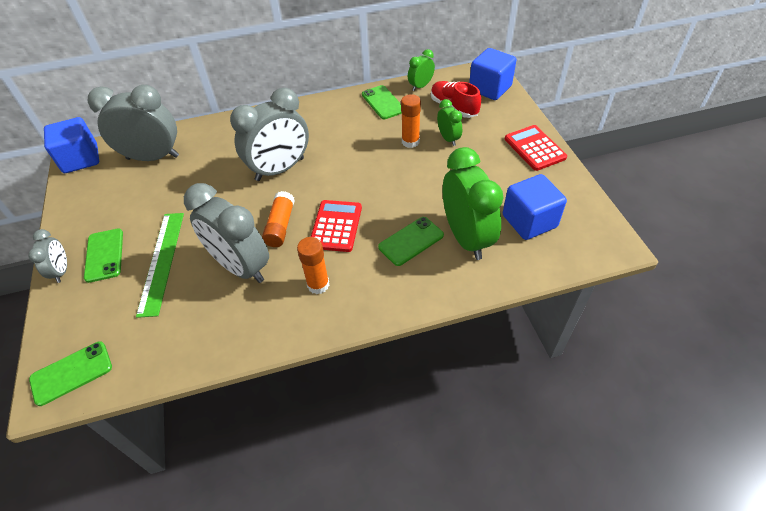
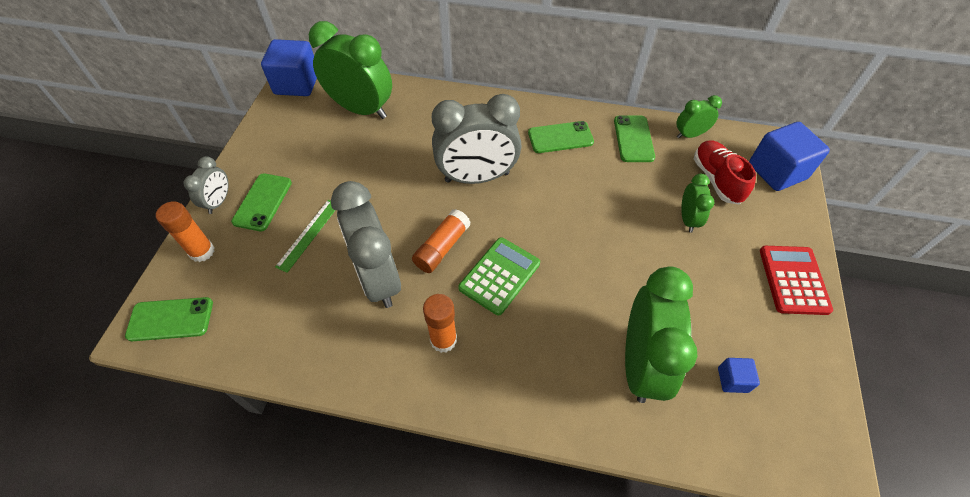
camera: 25 degrees right, 5 degrees up
(153, 157) = (361, 109): grey clock -> green clock
(162, 261) = (308, 235): green ruler -> green ruler, size x0.64
(336, 226) = (499, 276): red calculator -> green calculator
(410, 142) = (639, 204): orange glue stick -> orange glue stick (202, 252)
(411, 241) = (572, 336): green phone -> green phone (560, 137)
(529, 221) = (732, 380): blue cube -> blue cube, size x0.48

